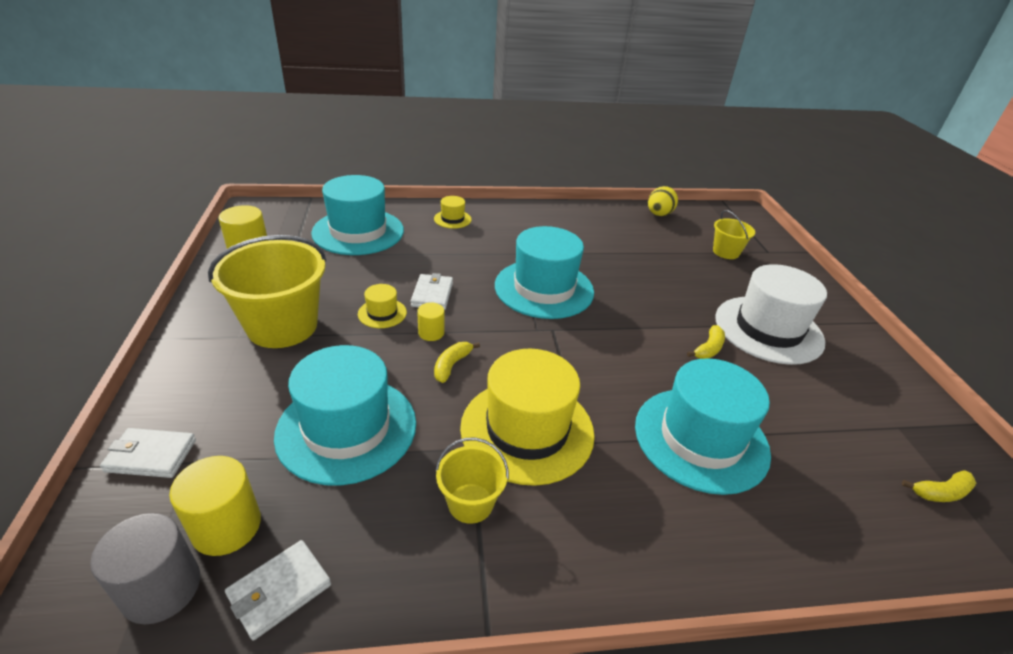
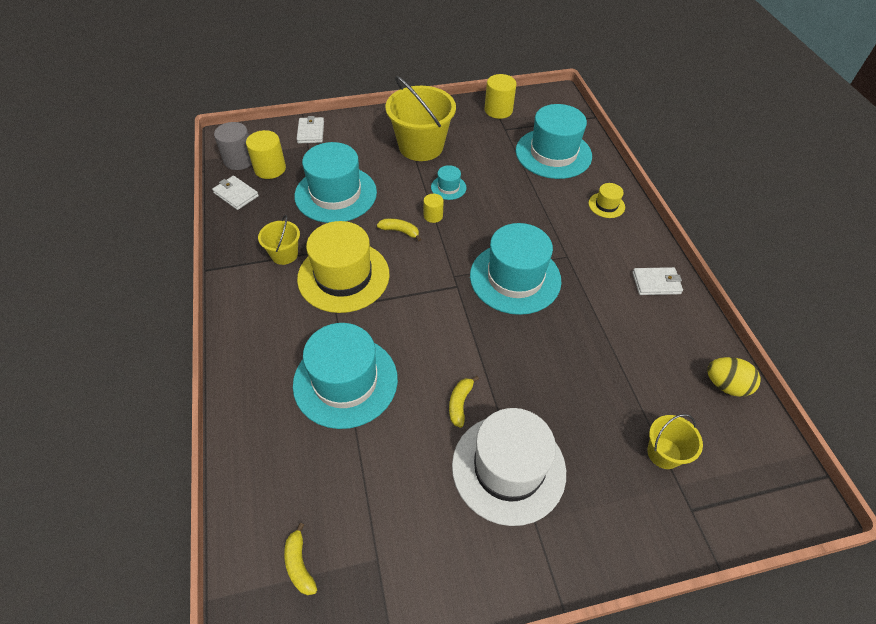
camera: 85 degrees right, 15 degrees up
(382, 313) = (448, 187): yellow hat -> turquoise hat
(432, 294) = (481, 209): white wallet -> white wallet (656, 283)
(708, 349) = (460, 403): yellow banana -> yellow banana turned 75 degrees clockwise

